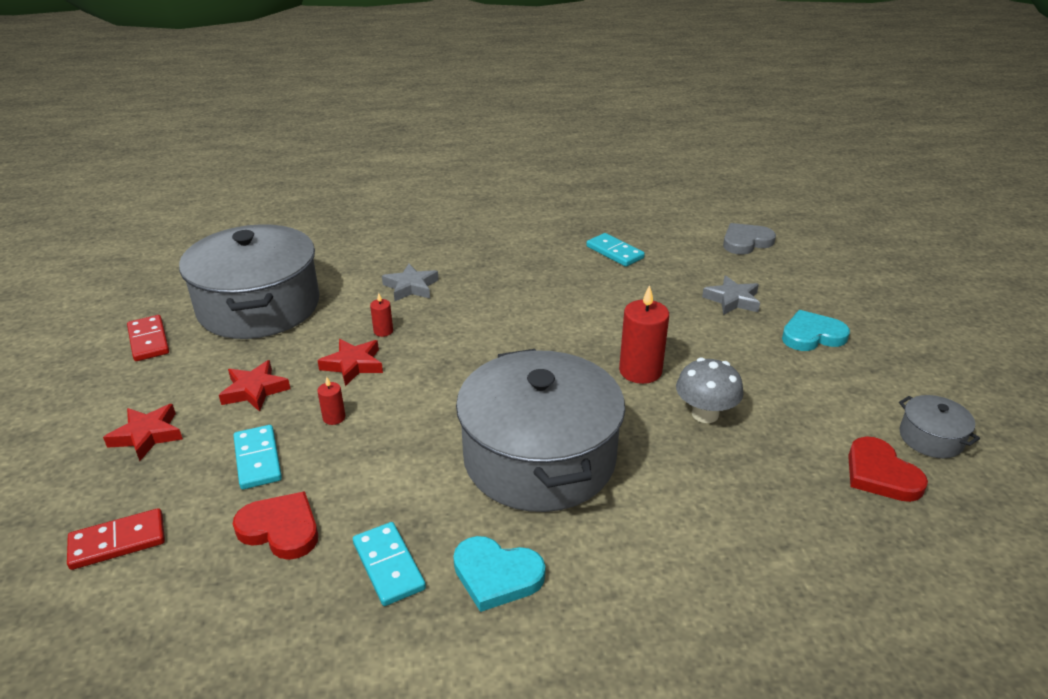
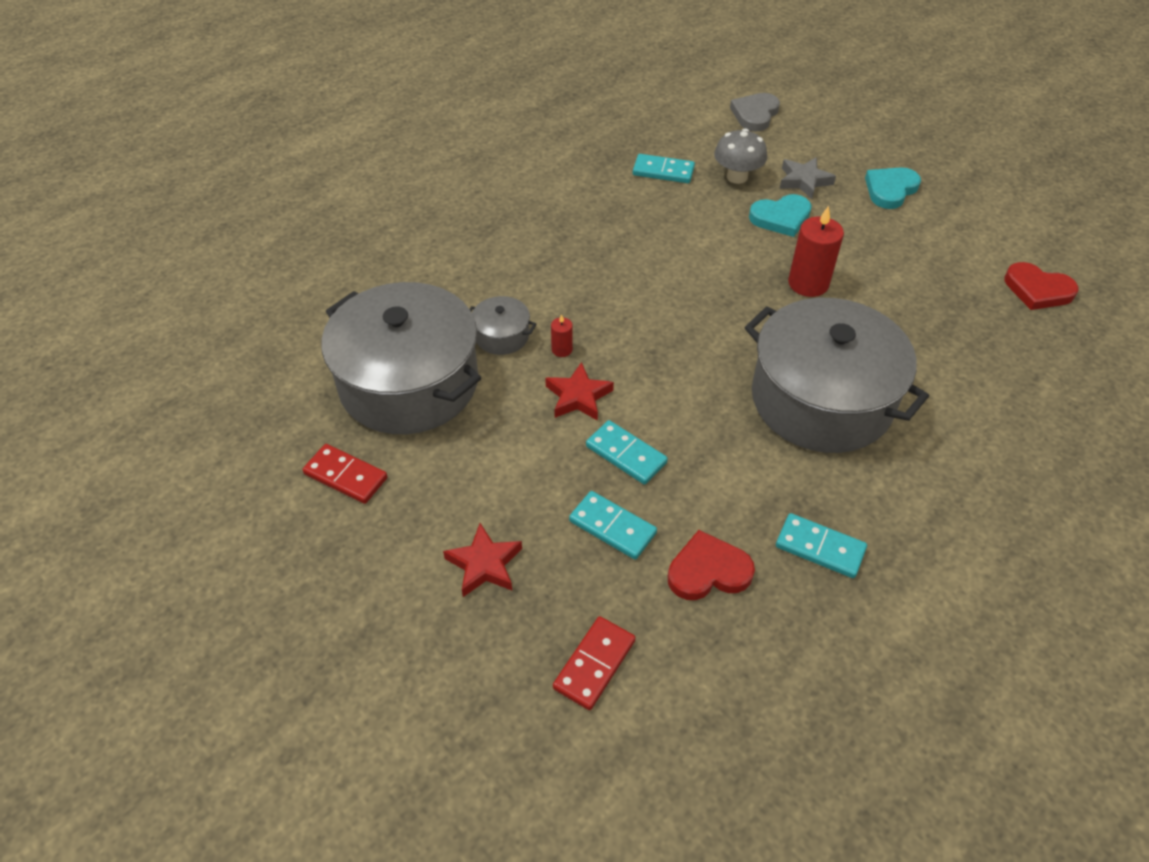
camera: 35 degrees left, 15 degrees up
(255, 390) = (523, 468): red star -> none
(334, 418) = (626, 454): red candle -> turquoise domino
(411, 287) = (529, 291): grey star -> none
(496, 575) = (896, 508): turquoise heart -> turquoise heart (781, 218)
(705, 414) = (890, 299): grey mushroom -> grey mushroom (737, 177)
(930, 438) = (1039, 244): grey pot -> grey pot (502, 336)

